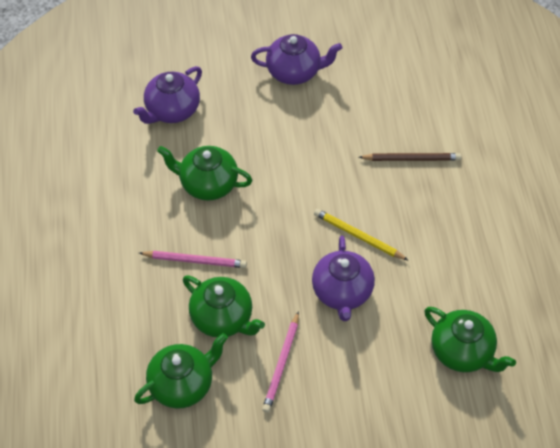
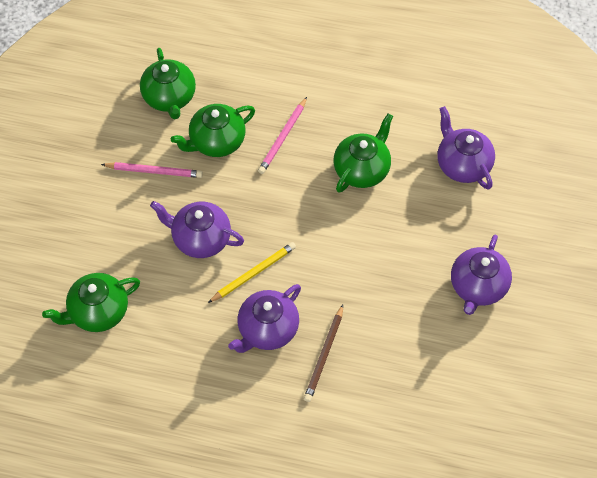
camera: 110 degrees right, 5 degrees up
(282, 364) = (154, 171): pink pencil -> pink pencil turned 150 degrees clockwise
(409, 207) = (267, 330): none -> purple teapot

